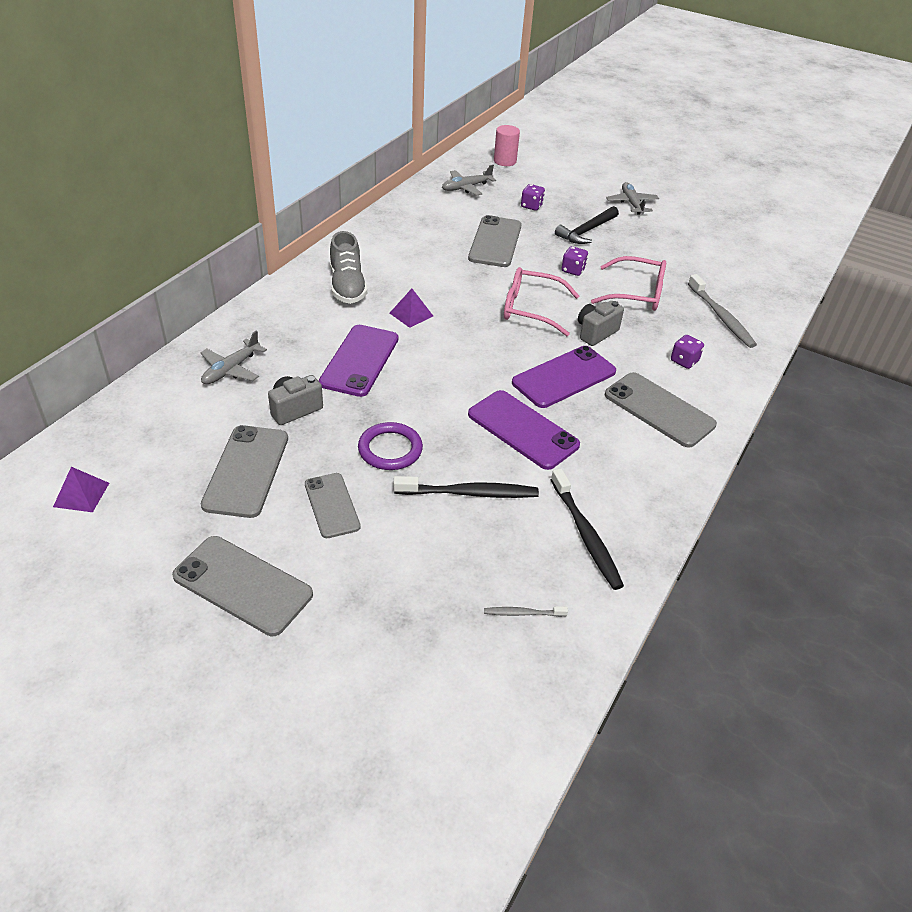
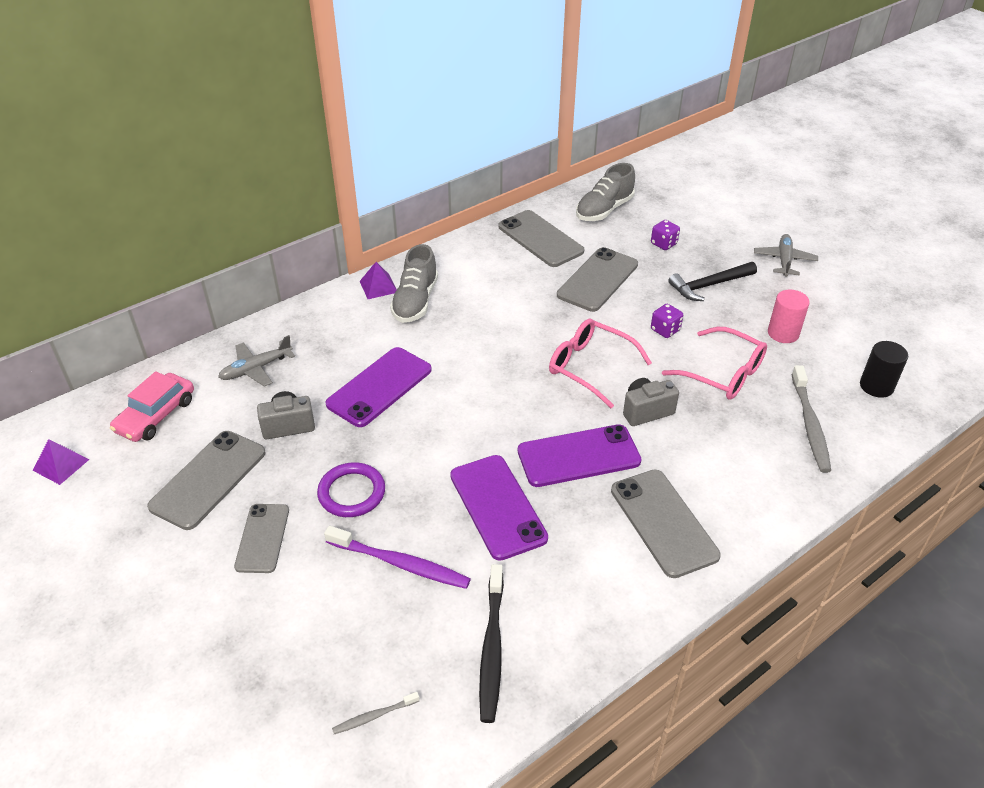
camera: 25 degrees right, 0 degrees up
(155, 429) = (156, 415): none -> pink car
(242, 585) = (137, 598): grey phone -> grey phone (540, 239)
(411, 314) = (460, 346): purple pyramid -> purple pyramid (378, 286)
(466, 187) = (604, 210): grey plane -> grey shoe
(469, 493) = (400, 563): black toothbrush -> purple toothbrush
(505, 161) = (665, 185): pink cylinder -> pink cylinder (783, 333)
(523, 613) = (374, 716): grey toothbrush -> grey toothbrush turned 45 degrees counterclockwise
(684, 361) = (730, 470): purple dice -> none
(751, 281) = (876, 386): none -> black cylinder

